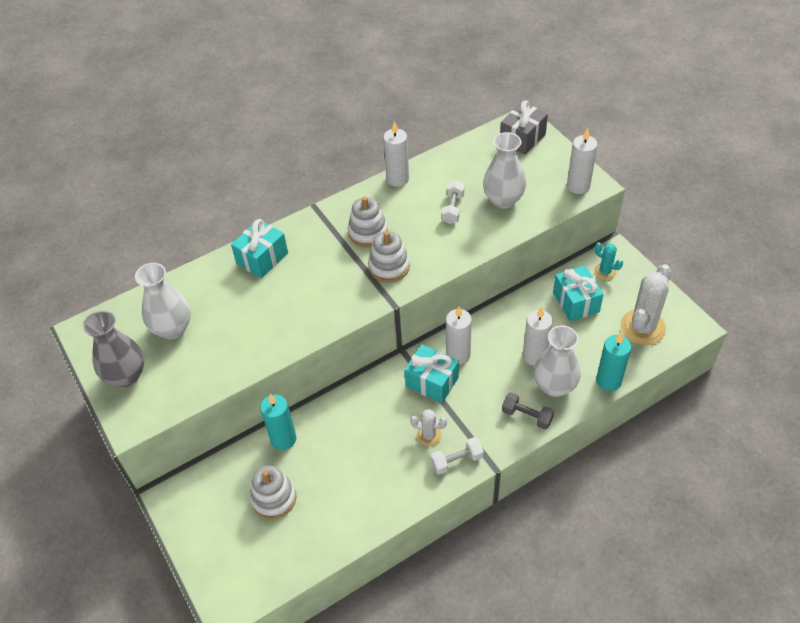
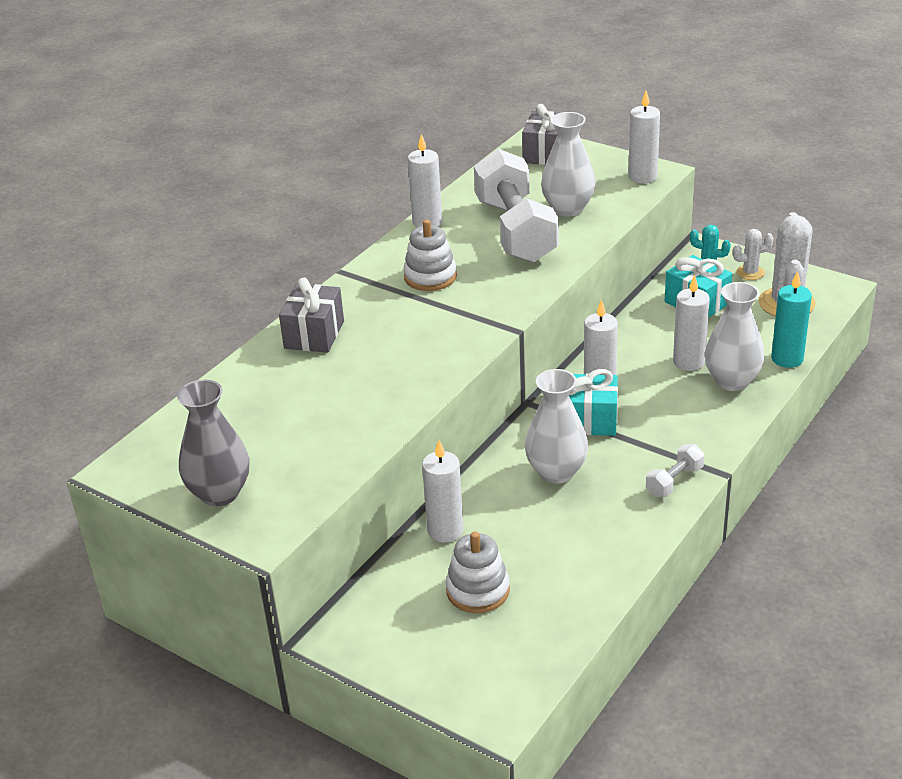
camera: 25 degrees left, 15 degrees down
(172, 328) = (247, 431): white vase -> white vase (556, 472)
(262, 258) = (314, 334): turquoise gift -> grey gift
(283, 439) = (445, 530): turquoise candle -> white candle
(389, 267) = (482, 299): white stacking toy -> none
(429, 435) = (623, 469): white cactus -> white cactus (750, 273)
(452, 209) = (515, 230): white dumbbell -> white dumbbell, size x2.38
(527, 416) = (722, 416): grey dumbbell -> none

